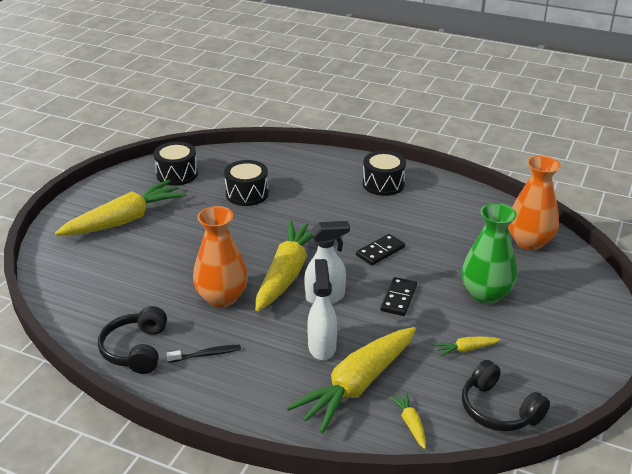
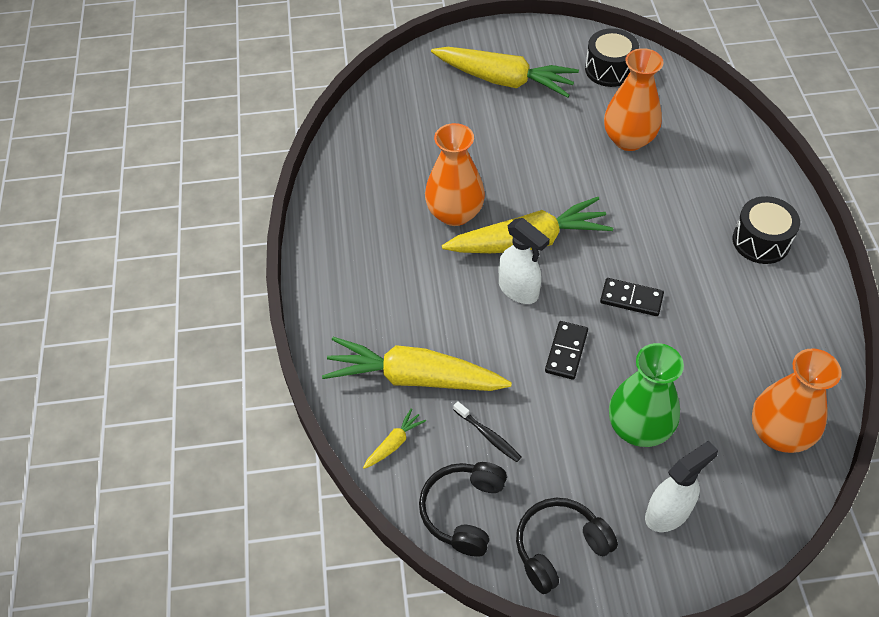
camera: 60 degrees right, 20 degrees up
(136, 349) = (345, 196): black headphones -> black headphones (559, 548)
(206, 355) = (373, 246): black toothbrush -> black toothbrush (488, 435)
(247, 194) = (628, 139): black drum -> orange vase
(322, 346) = (446, 324): white spray bottle -> white spray bottle (668, 513)
(399, 298) = (566, 351): black domino -> black domino turned 60 degrees counterclockwise
(466, 349) = (532, 446): yellow carrot -> none

